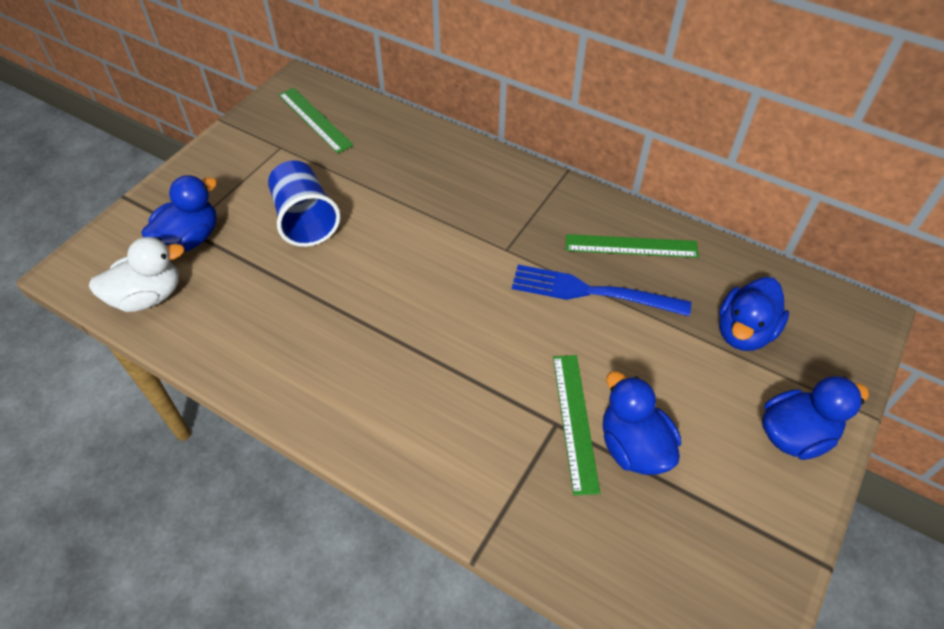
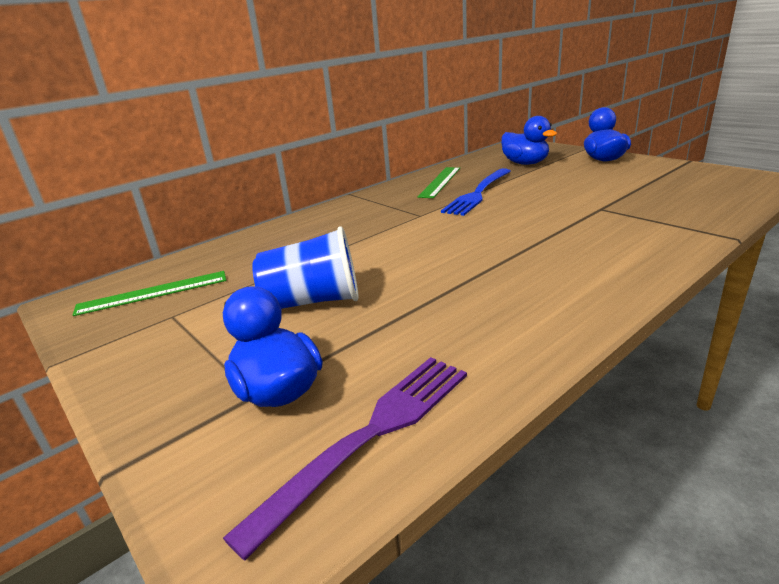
camera: 70 degrees left, 25 degrees down
(148, 296) = (372, 434): white duck -> purple fork
(574, 421) = (598, 203): green ruler -> none
(633, 447) = (618, 190): blue duck -> none

